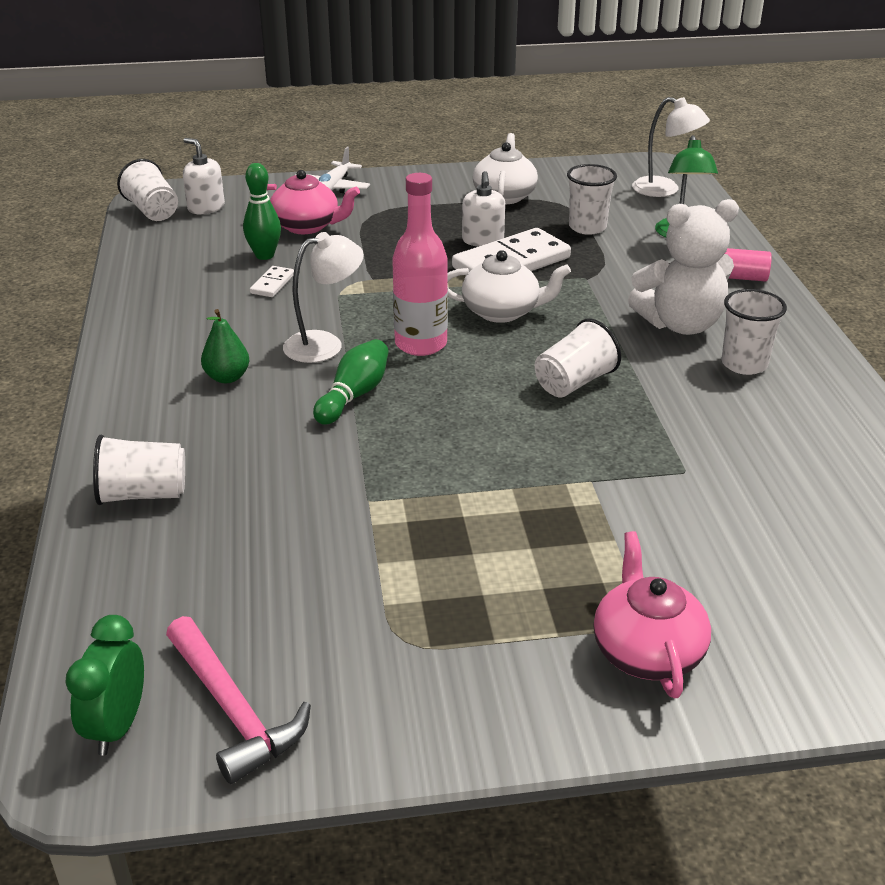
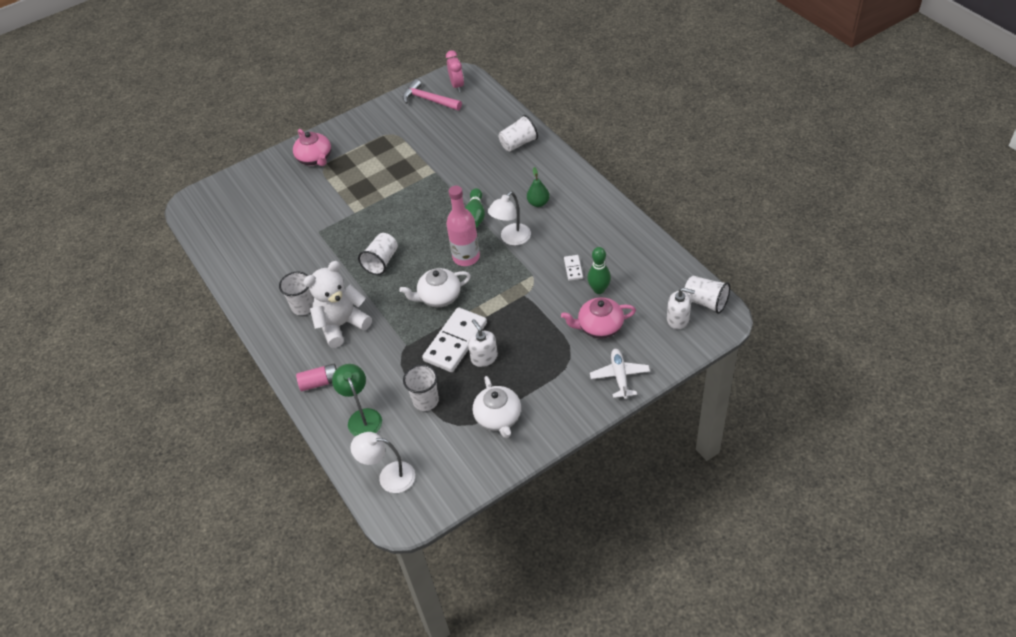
camera: 160 degrees right, 15 degrees up
(118, 726) = (457, 85): green clock -> pink clock

